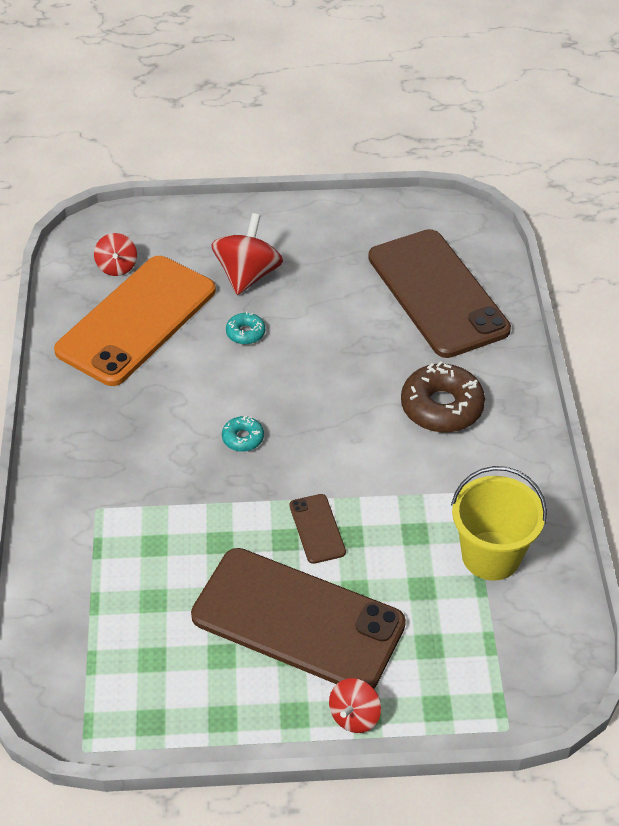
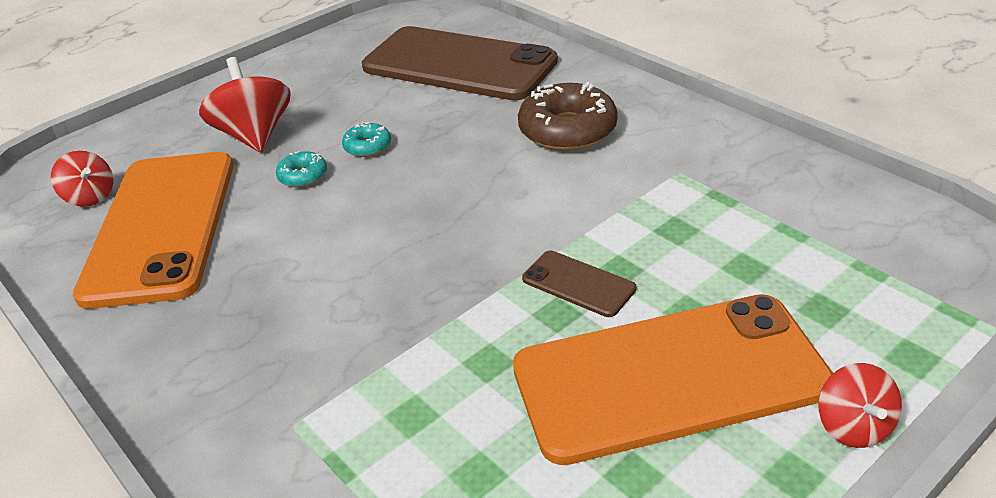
camera: 35 degrees left, 10 degrees down
(243, 438) = (401, 256): turquoise donut -> turquoise donut (367, 146)
(298, 620) = (669, 377): brown phone -> orange phone
(491, 555) = (766, 205): yellow bucket -> none

